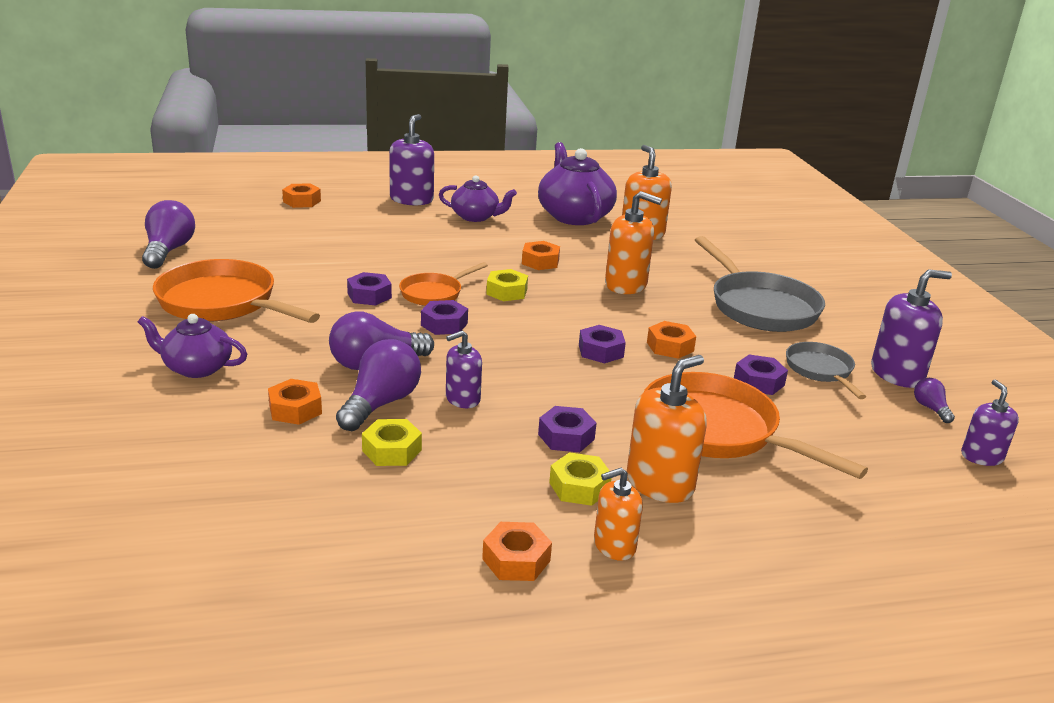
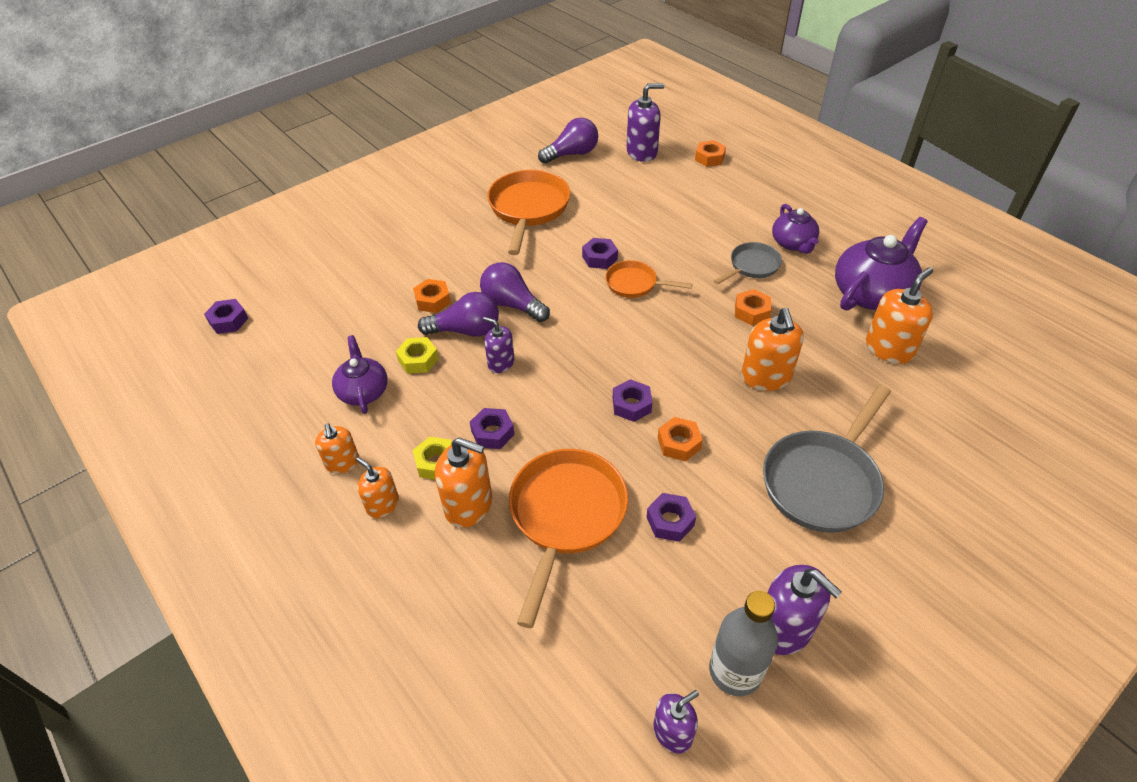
camera: 65 degrees right, 20 degrees up
(196, 368) = (446, 242): purple teapot -> purple teapot (363, 391)
(411, 199) = (781, 199): purple soap dispenser -> purple soap dispenser (642, 152)
(444, 324) = (593, 309): purple nut -> purple nut (228, 321)
(506, 292) = (677, 317): yellow nut -> none
(516, 560) = (342, 463): orange nut -> orange soap dispenser
(820, 370) = (733, 562): grey pan -> grey pan (751, 266)
(930, 408) = (735, 671): purple light bulb -> grey bottle

